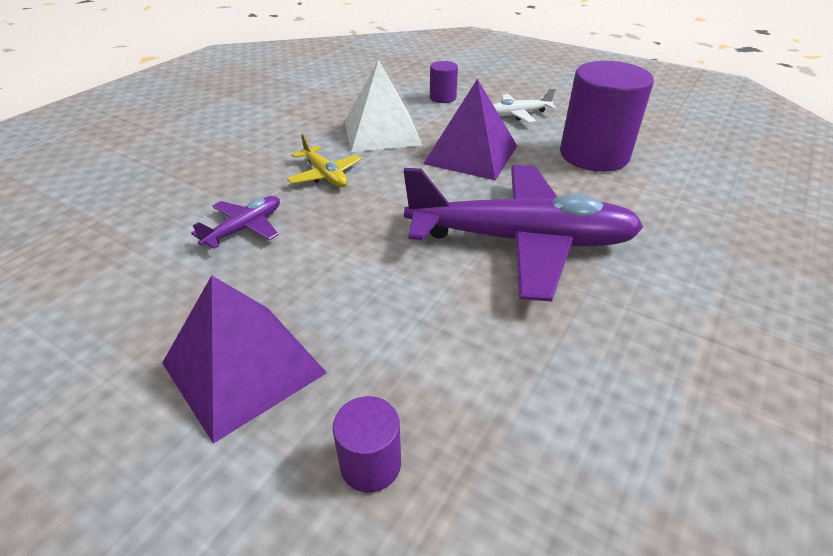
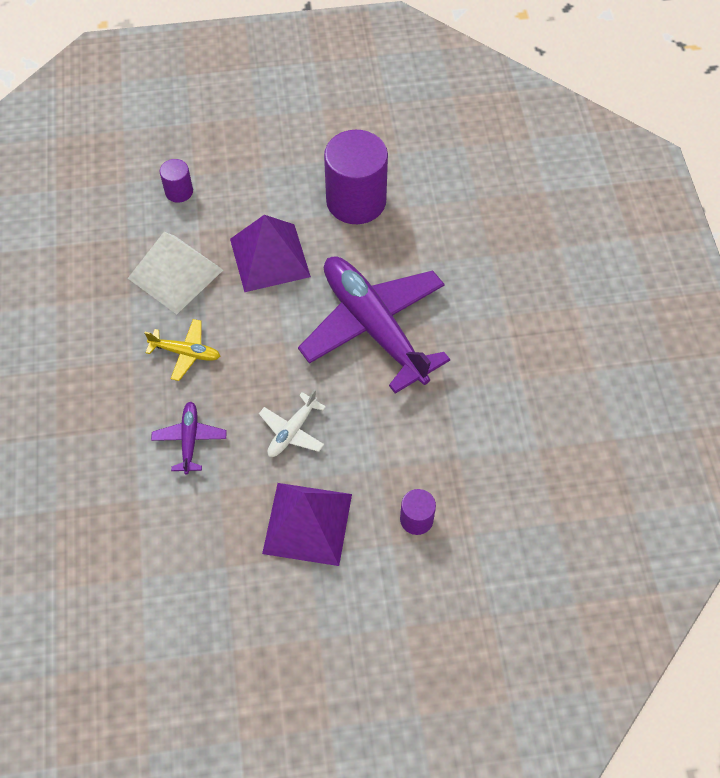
camera: 40 degrees left, 20 degrees up
(518, 114) = (262, 179): white plane -> white plane (292, 431)
(521, 241) = (373, 327): purple plane -> purple plane turned 90 degrees counterclockwise

